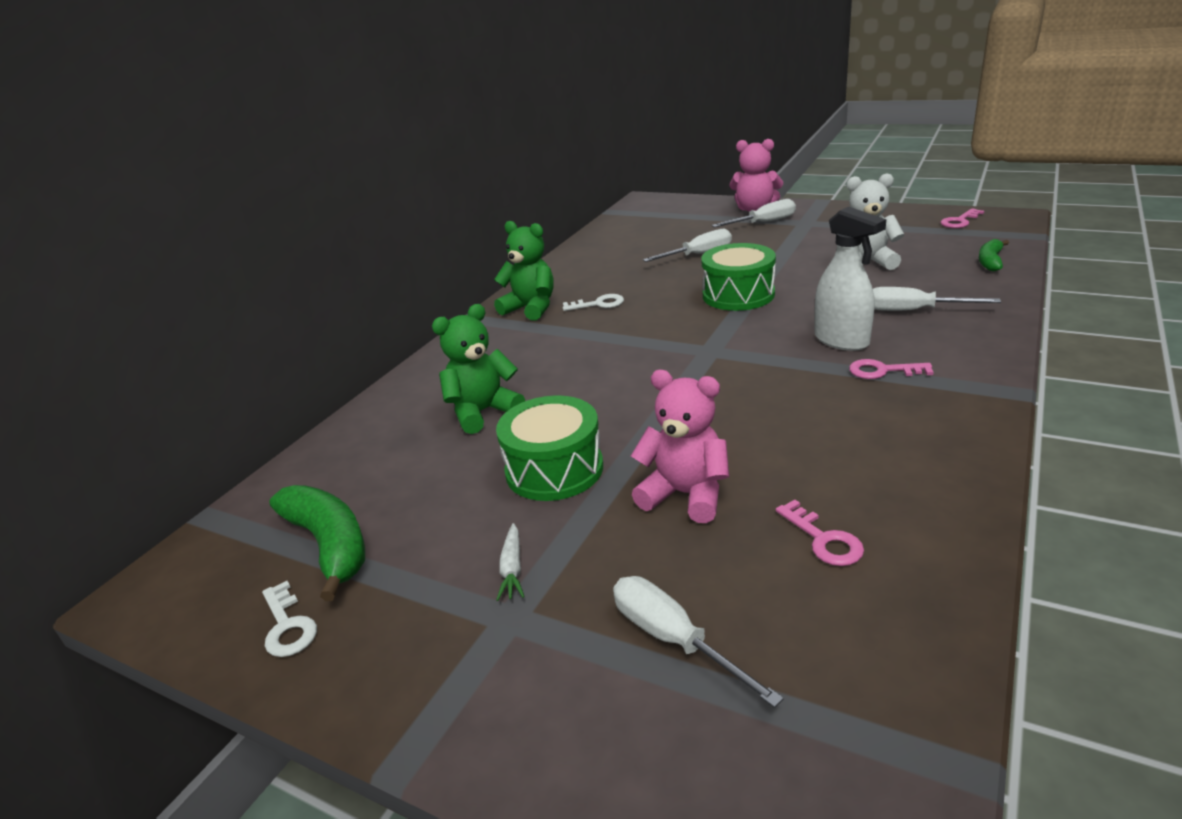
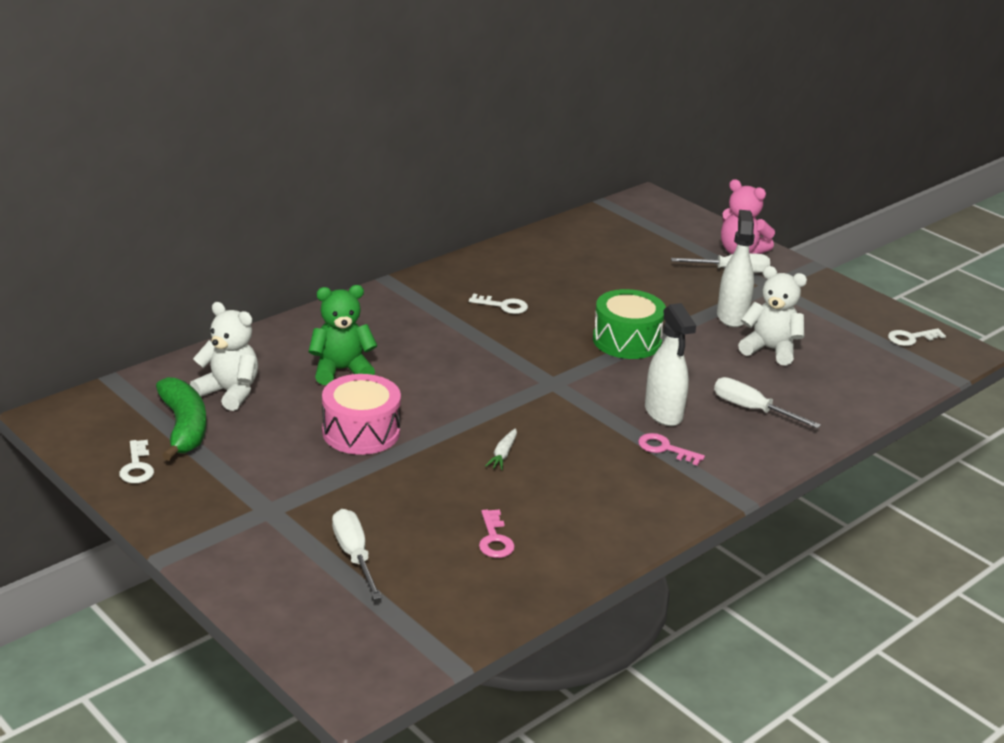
camera: 15 degrees right, 0 degrees up
(366, 480) = (229, 392): none -> white teddy bear
(512, 569) = (289, 484): white carrot -> white carrot (503, 454)
(531, 308) = (444, 289): green teddy bear -> none
(554, 469) = (361, 432): green drum -> pink drum
(685, 494) = (434, 481): pink teddy bear -> none
(698, 255) = (635, 285): white screwdriver -> none
(803, 250) = (732, 316): none -> white spray bottle
(959, 221) = (911, 338): pink key -> white key
(990, 261) = (878, 389): green banana -> none

